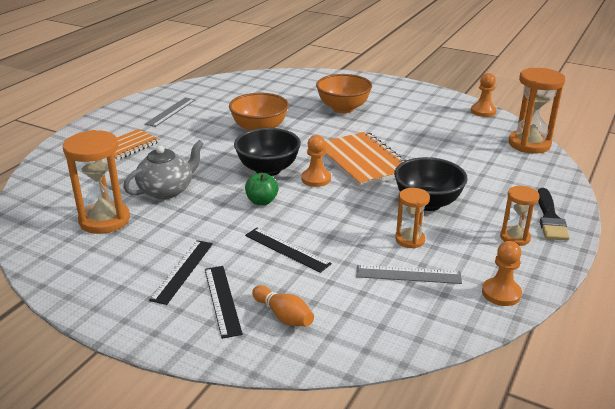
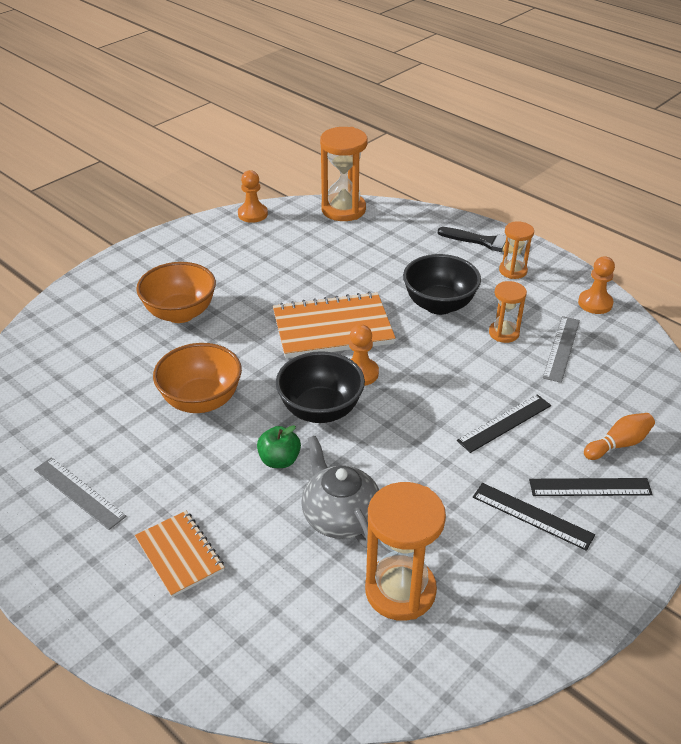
camera: 75 degrees left, 10 degrees up
(262, 201) = (397, 427): green apple -> green apple (279, 460)

